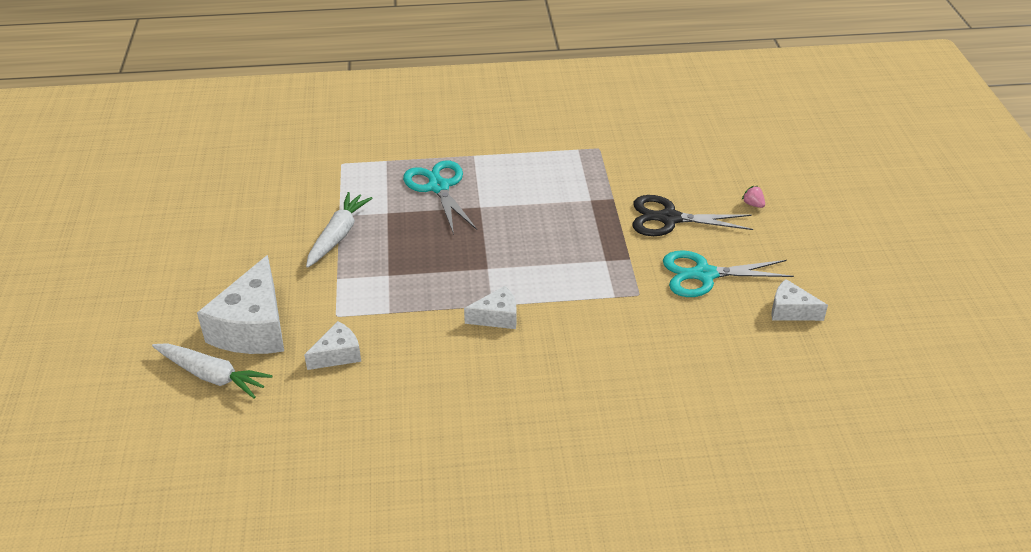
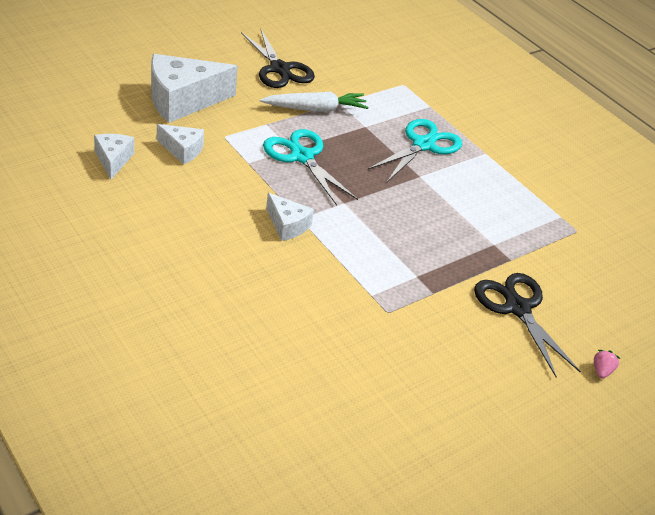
camera: 55 degrees right, 0 degrees up
(212, 375) = (122, 98): white carrot -> none
(253, 236) = (279, 69): none -> black scissors
(704, 275) = (455, 355): turquoise scissors -> turquoise scissors (302, 157)
(790, 311) = (455, 439): white cheese -> white cheese (113, 160)

